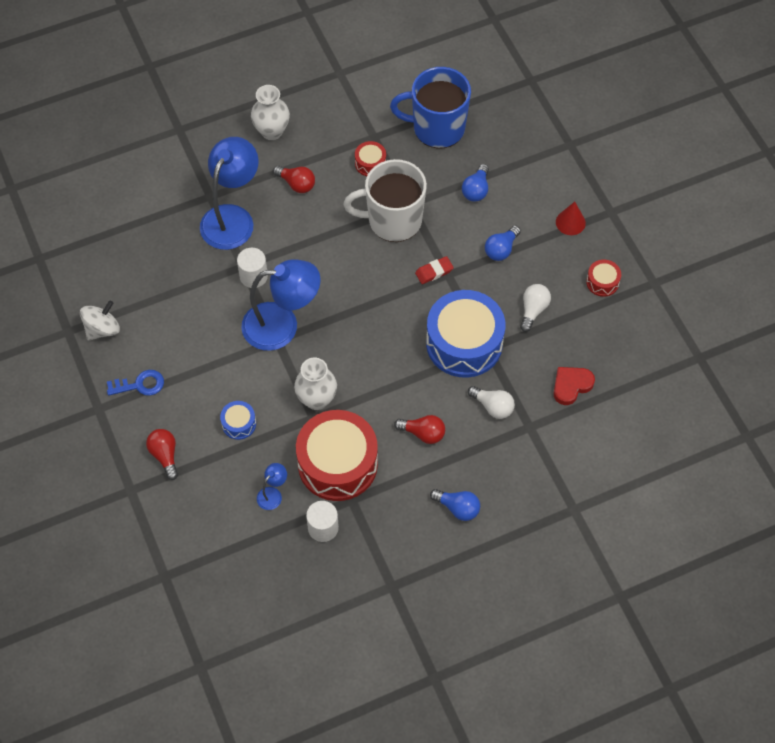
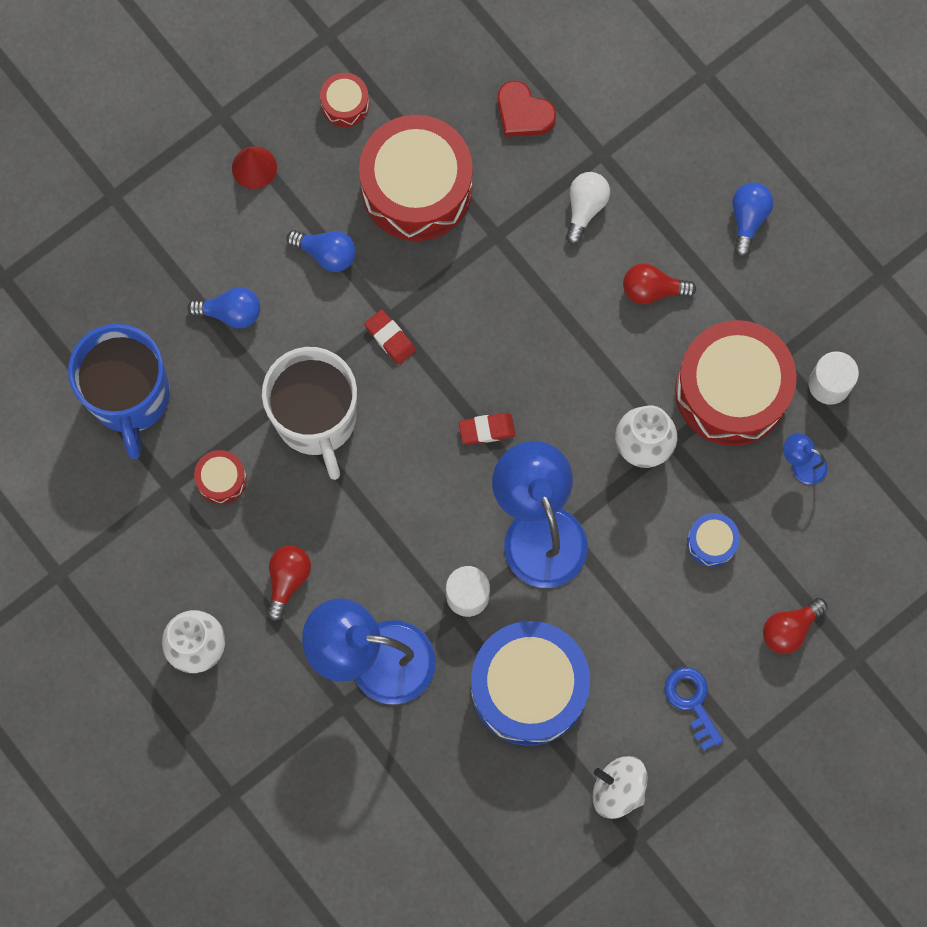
camera: 105 degrees left, 15 degrees up
(356, 312) = (487, 430): none -> red eraser
(423, 433) = (652, 290): red light bulb -> red light bulb turned 90 degrees counterclockwise
(464, 343) = (496, 269): blue drum -> blue drum (528, 687)
(533, 310) = (417, 188): white light bulb -> red drum

